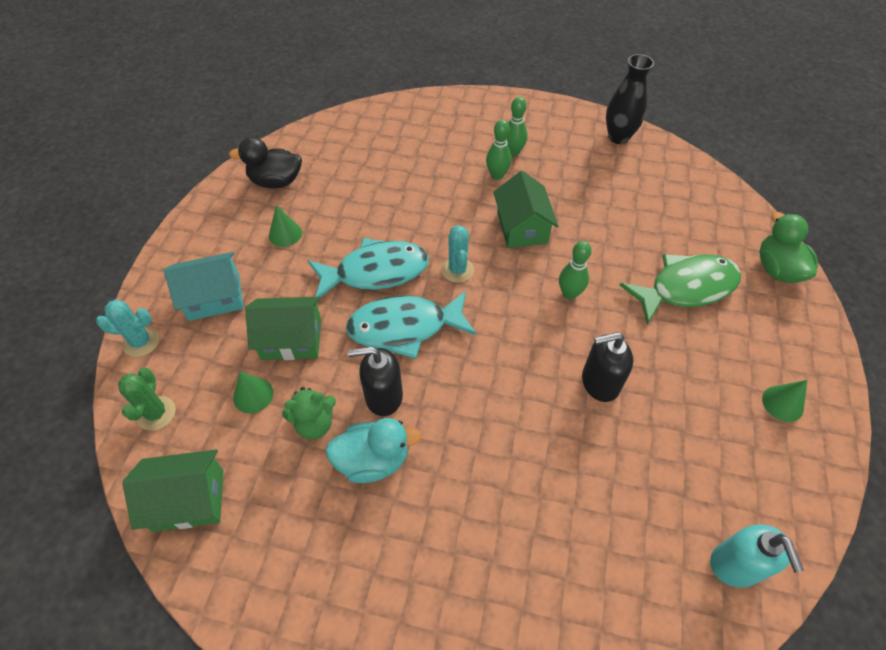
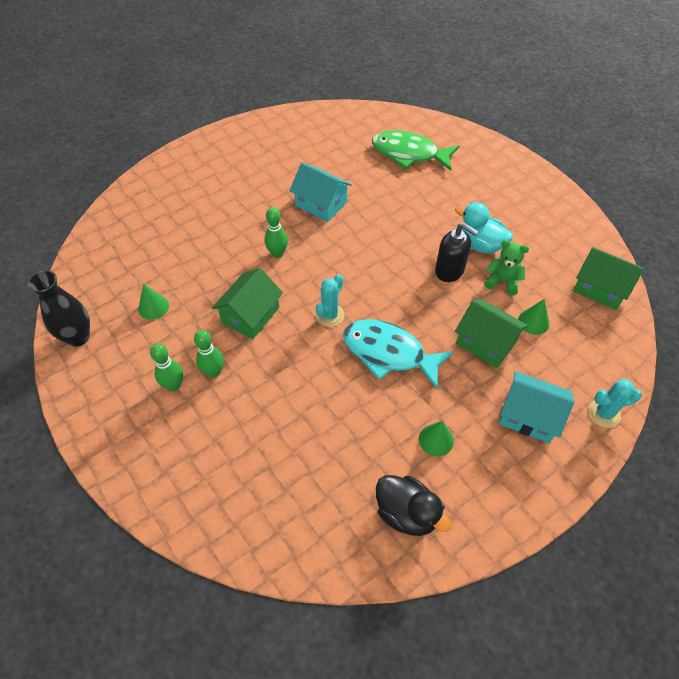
camera: 140 degrees left, 0 degrees up
(141, 342) = (604, 413): turquoise cactus -> turquoise cactus turned 45 degrees counterclockwise
(156, 413) = (606, 350): green cactus -> none
(405, 328) = (402, 300): turquoise fish -> none
(599, 383) = (321, 204): black soap dispenser -> turquoise house
(686, 288) = (208, 213): green fish -> green fish (409, 154)
(735, 565) = (349, 121): turquoise soap dispenser -> none
(777, 269) = (144, 189): green duck -> none
(782, 403) = (246, 145): green cone -> green cone (153, 307)

